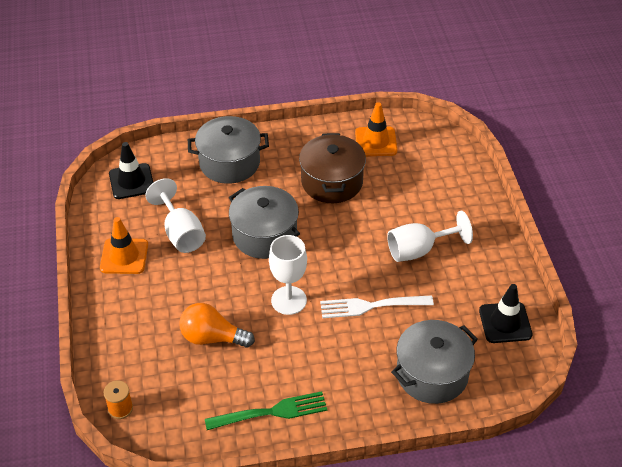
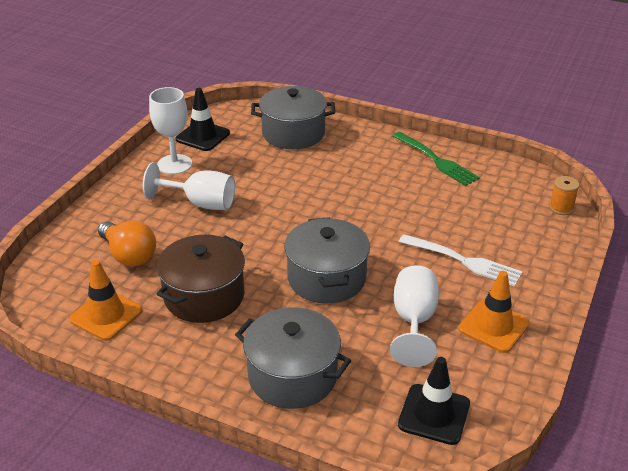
camera: 145 degrees left, 10 degrees down
(212, 338) = (447, 221): orange light bulb -> orange light bulb (129, 255)
(270, 412) = (435, 160): green fork -> green fork turned 150 degrees counterclockwise
(289, 300) = (355, 218): white goblet -> white goblet (174, 164)
(372, 306) = (288, 185): white fork -> white fork (463, 261)

